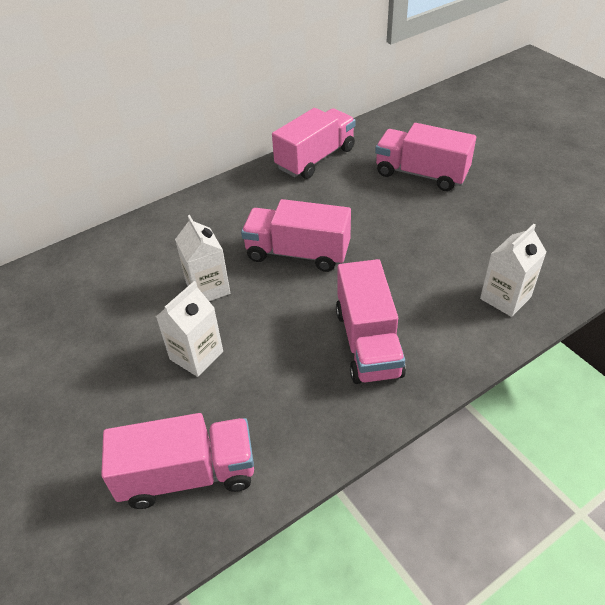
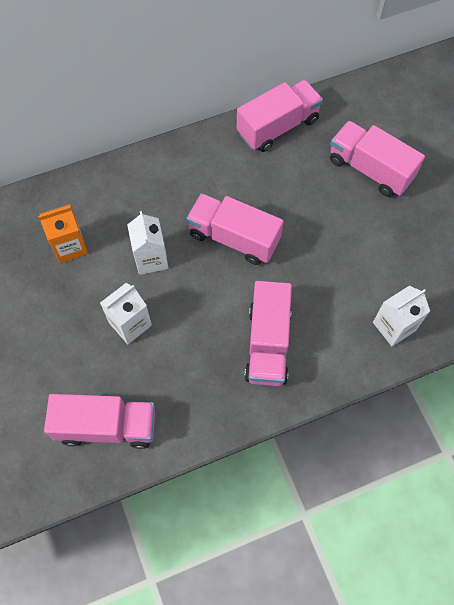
camera: 10 degrees right, 20 degrees up
(110, 294) = (70, 246): none -> orange carton

